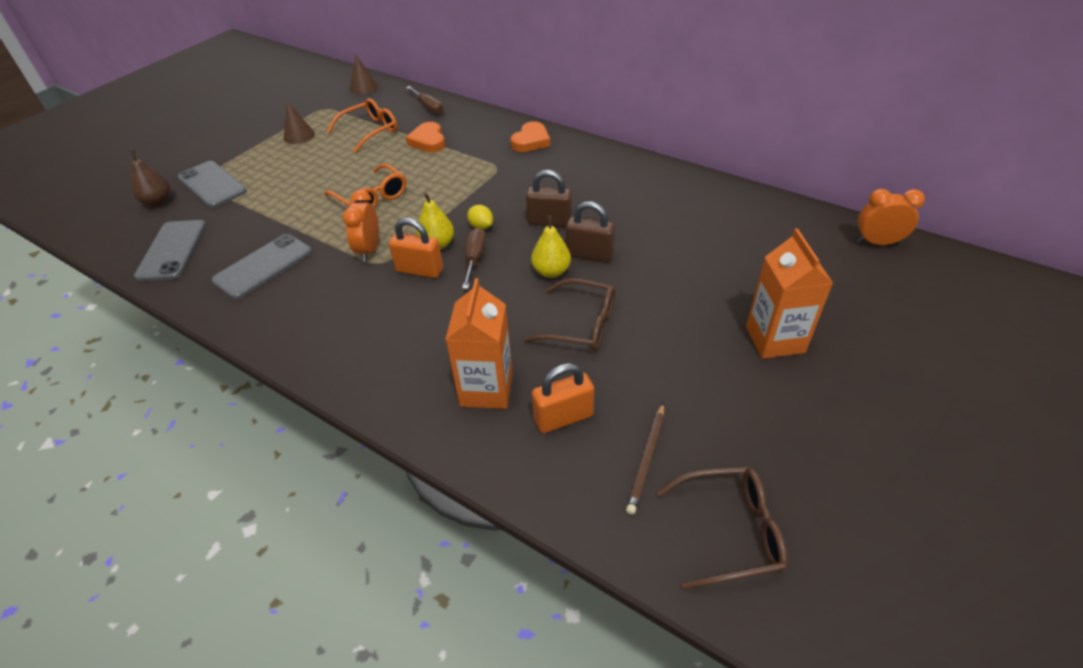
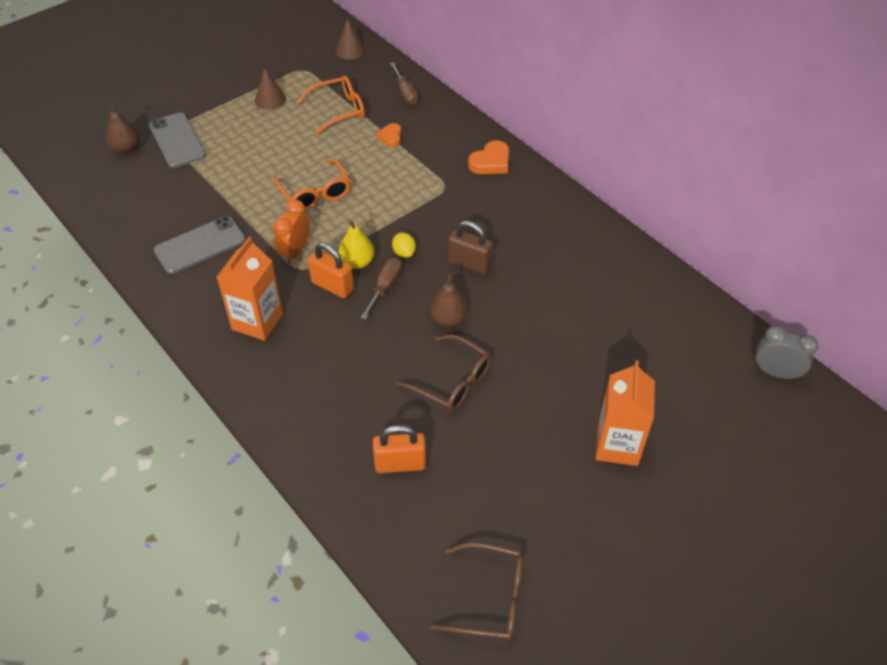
camera: 15 degrees right, 5 degrees up
(172, 250) = (128, 207): grey phone -> none
(428, 141) = (390, 137): orange heart -> orange heart, size x0.65
(486, 389) = (347, 420): orange carton -> orange carton (257, 321)
(551, 271) = (448, 319): yellow pear -> brown pear
(589, 254) = (491, 310): brown padlock -> none
(647, 459) = (452, 520): brown pencil -> none
(877, 242) = (775, 373): orange clock -> grey clock

